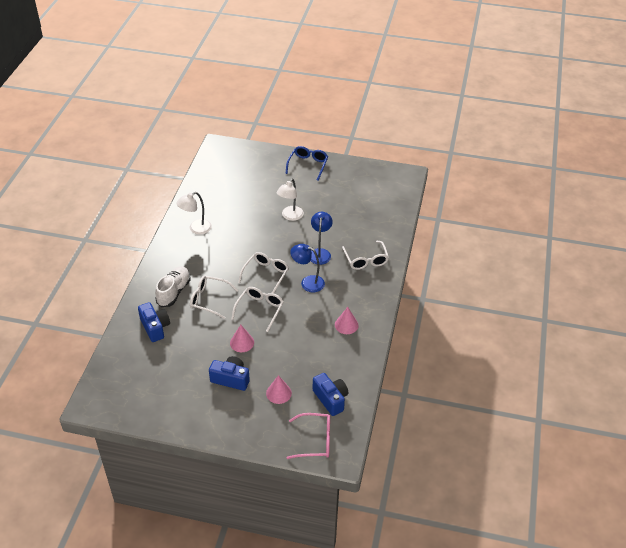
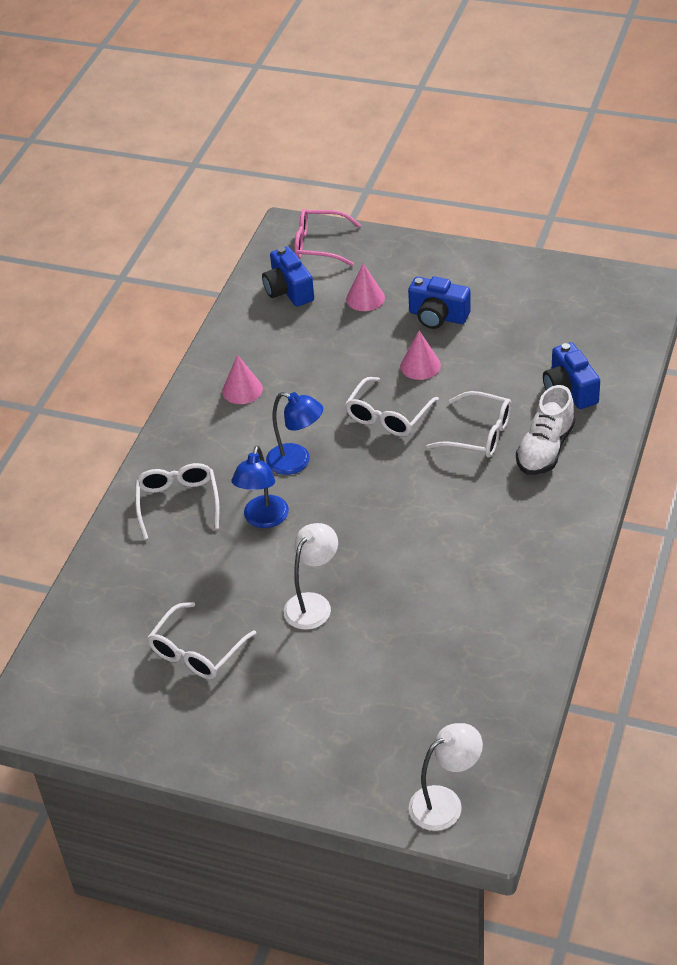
camera: 170 degrees left, 0 degrees up
(196, 229) = (516, 578): white lamp -> white lamp (445, 803)
(266, 274) = (373, 478): white glasses -> white glasses (197, 651)
(308, 165) = (253, 748): blue glasses -> none

